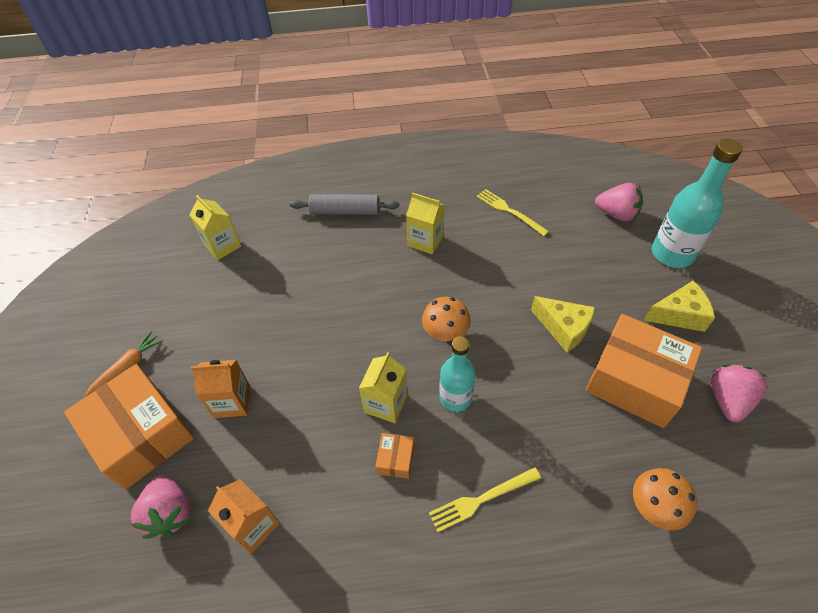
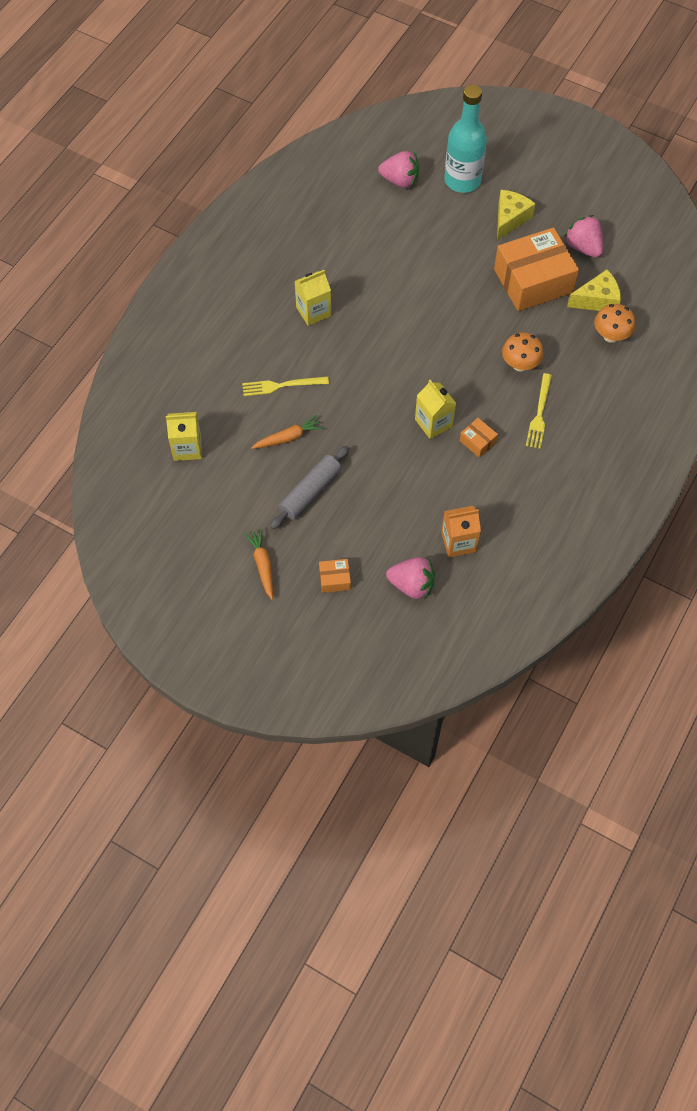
camera: 55 degrees left, 10 degrees up
(141, 435) = (335, 579): orange box -> orange box, size x0.42
(232, 401) = (354, 511): orange carton -> none
(281, 302) = (288, 437): none -> orange carrot
(345, 211) = (230, 343): grey rolling pin -> grey rolling pin (310, 492)
(445, 333) = (408, 355): orange mushroom -> orange mushroom (520, 364)
(455, 398) = (462, 382): turquoise bottle -> none
(509, 211) = (335, 240): yellow fork -> yellow fork (282, 385)
(563, 328) = (464, 287): yellow cheese -> yellow cheese (597, 300)
(616, 214) = (400, 180): pink strawberry -> pink strawberry turned 45 degrees clockwise

